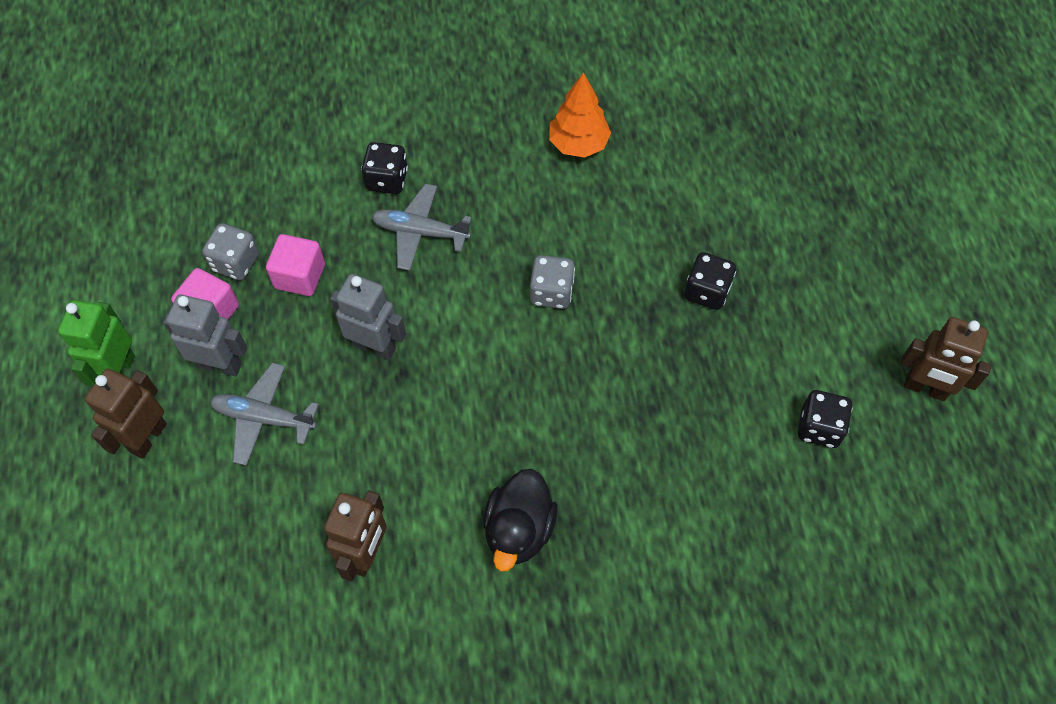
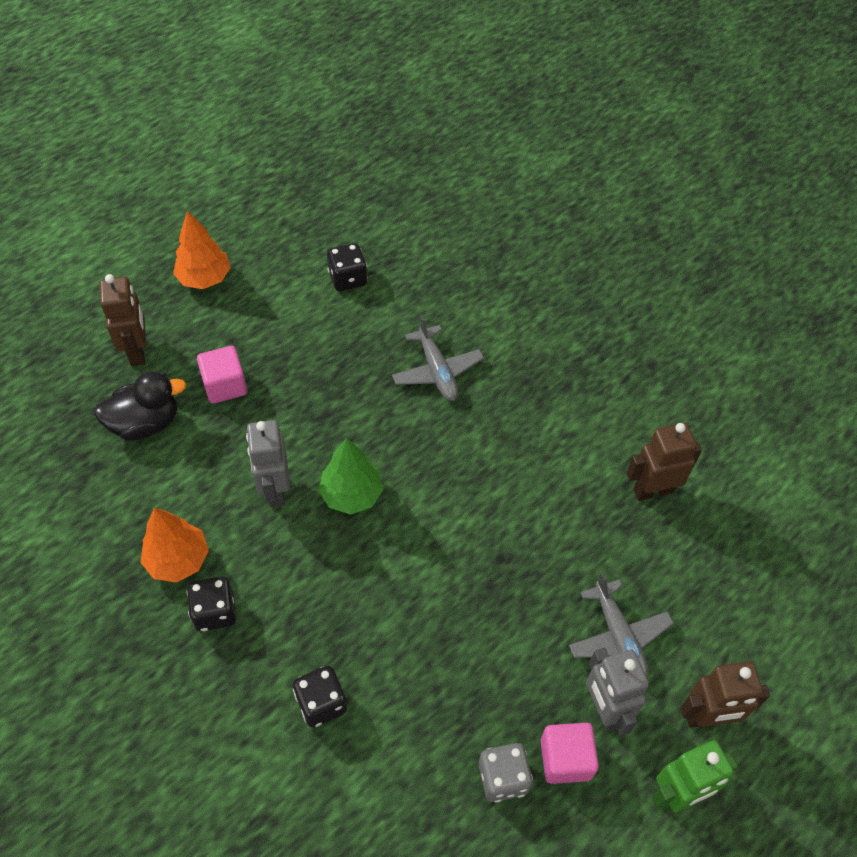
camera: 125 degrees left, 5 degrees down
(300, 276) = (475, 707): pink cube -> pink cube (225, 385)
(375, 346) = (494, 595): grey robot -> grey robot (275, 490)
(420, 232) = (360, 633): grey plane -> grey plane (437, 371)
(519, 530) = (558, 408): black duck -> black duck (145, 423)
(551, 292) = (351, 494): grey dice -> green tree
(706, 291) = (277, 390): black dice -> black dice (215, 612)
(893, 295) = (204, 278): none -> orange tree
(925, 388) = (274, 235): brown robot -> brown robot (138, 351)

